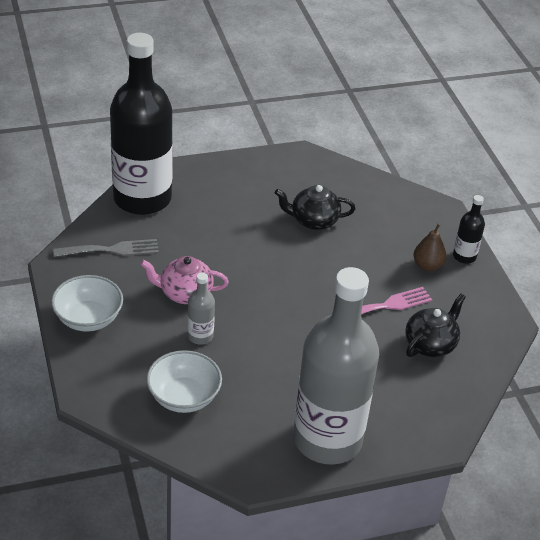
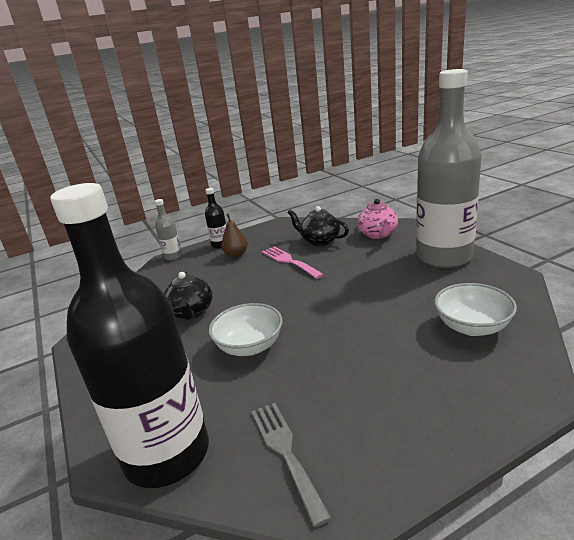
camera: 95 degrees left, 15 degrees down
(88, 318) = (425, 432): white bowl -> white bowl (249, 346)
(185, 293) = (333, 364): pink teapot -> pink teapot (378, 234)
(200, 336) = (387, 338): grey bottle -> grey bottle (173, 256)

